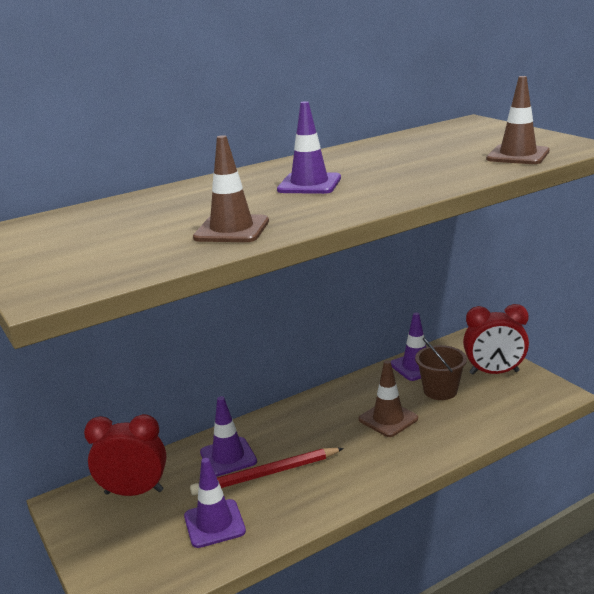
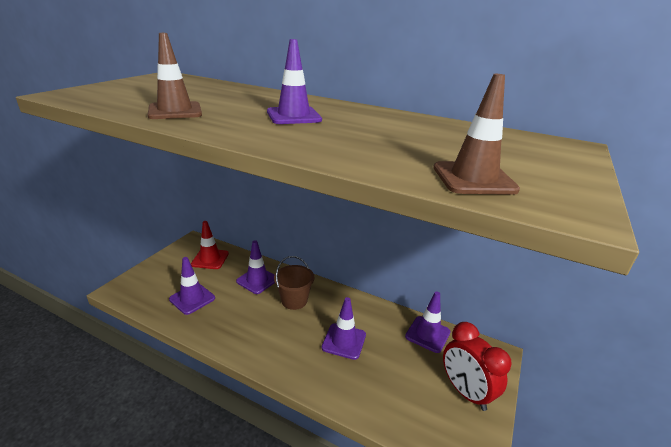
camera: 55 degrees right, 5 degrees up
(134, 492) = (210, 259): red clock -> red traffic cone
(266, 474) = (247, 302): red pencil -> none
(388, 419) = (344, 341): brown traffic cone -> purple traffic cone
(440, 391) = (405, 361): brown bucket -> brown bucket (294, 300)

